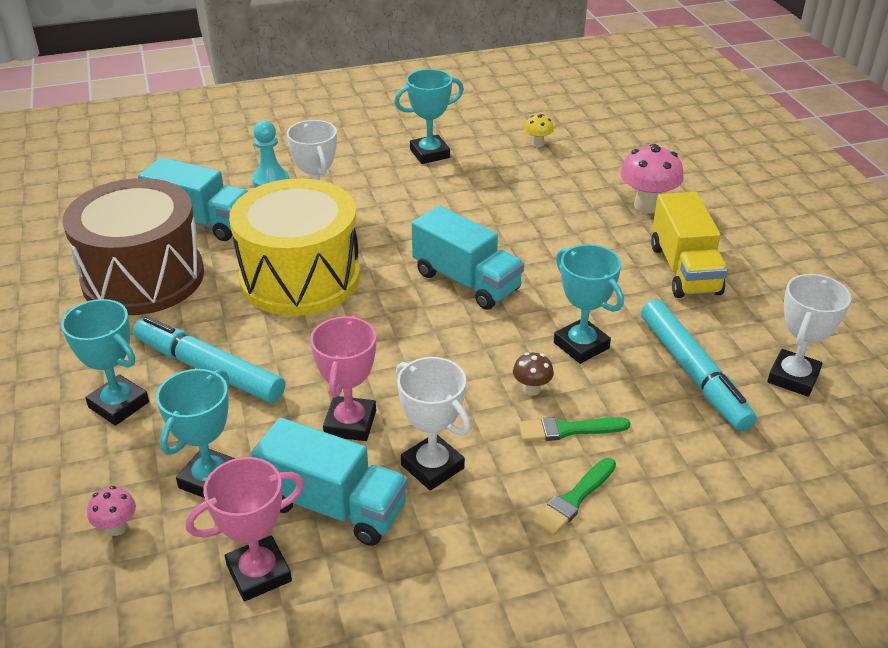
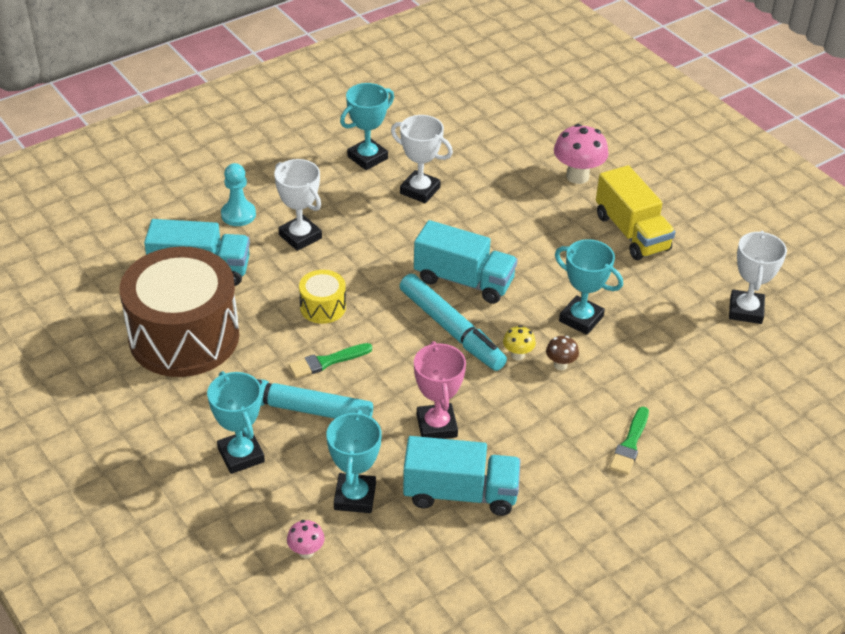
camera: 20 degrees left, 5 degrees up
(119, 405) = (241, 455): turquoise trophy -> turquoise trophy turned 45 degrees clockwise
(259, 573) = (434, 556): pink trophy -> none
(300, 278) = (323, 307): yellow drum -> yellow drum, size x0.43
(432, 466) = (517, 445): white trophy -> white trophy (420, 190)
(538, 144) = (458, 129): yellow mushroom -> yellow mushroom (517, 355)
(568, 430) = (602, 391): green brush -> green brush (327, 361)
(693, 373) = (673, 323): turquoise marker -> turquoise marker (451, 330)

